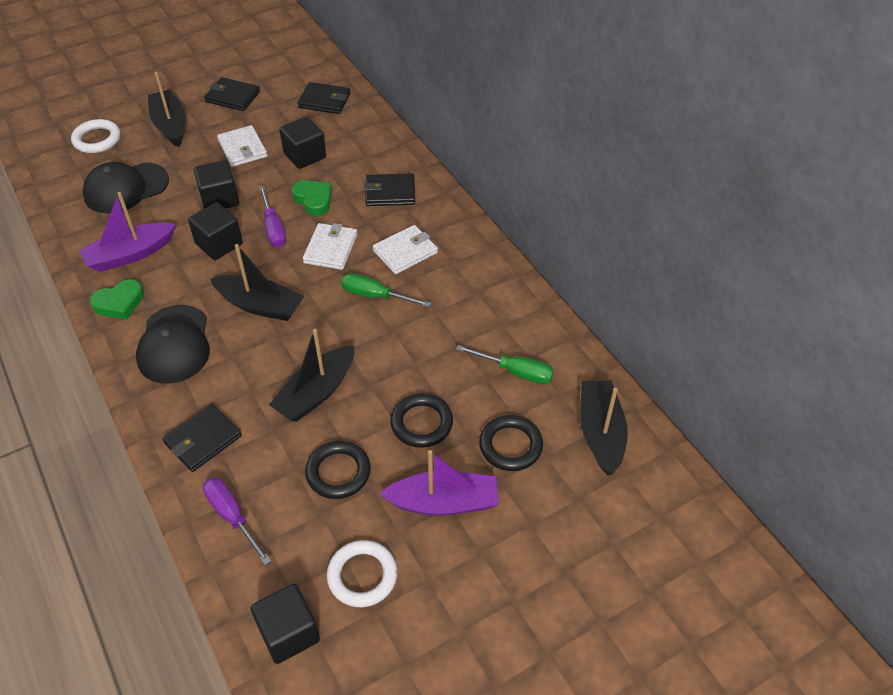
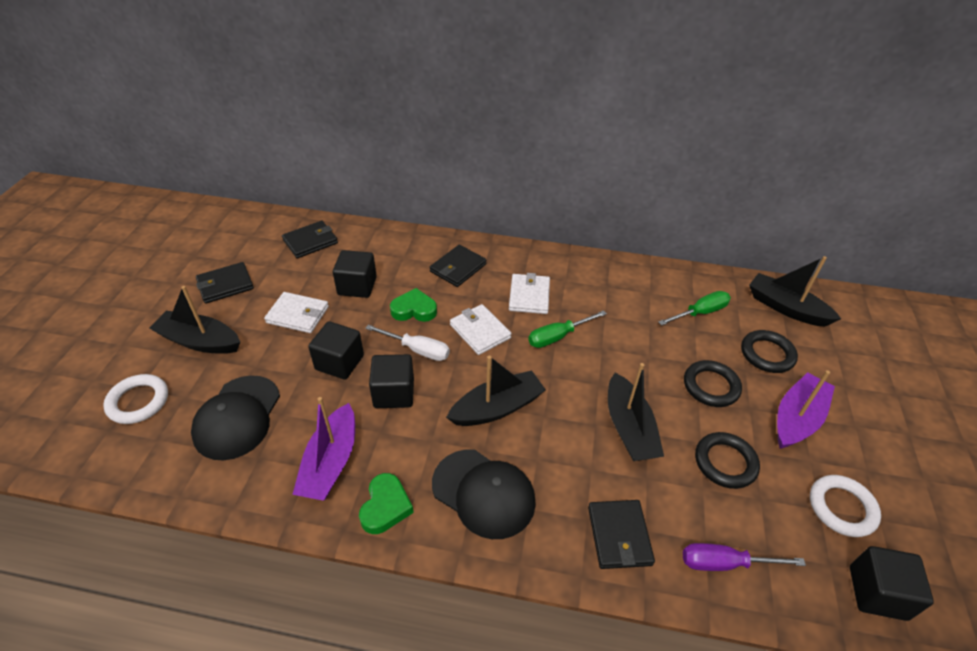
camera: 50 degrees left, 5 degrees down
(273, 228) = (417, 350): purple screwdriver -> white screwdriver

